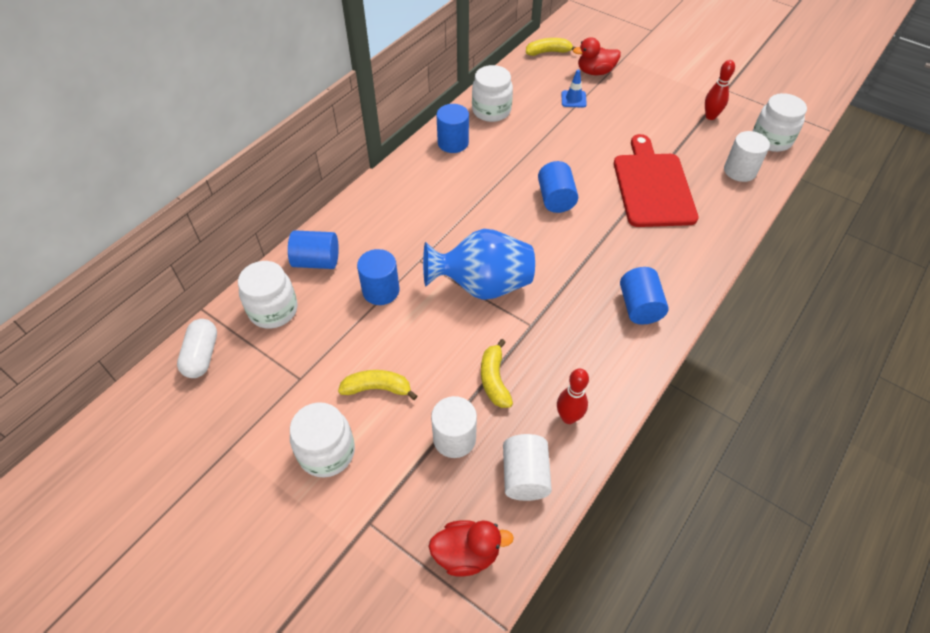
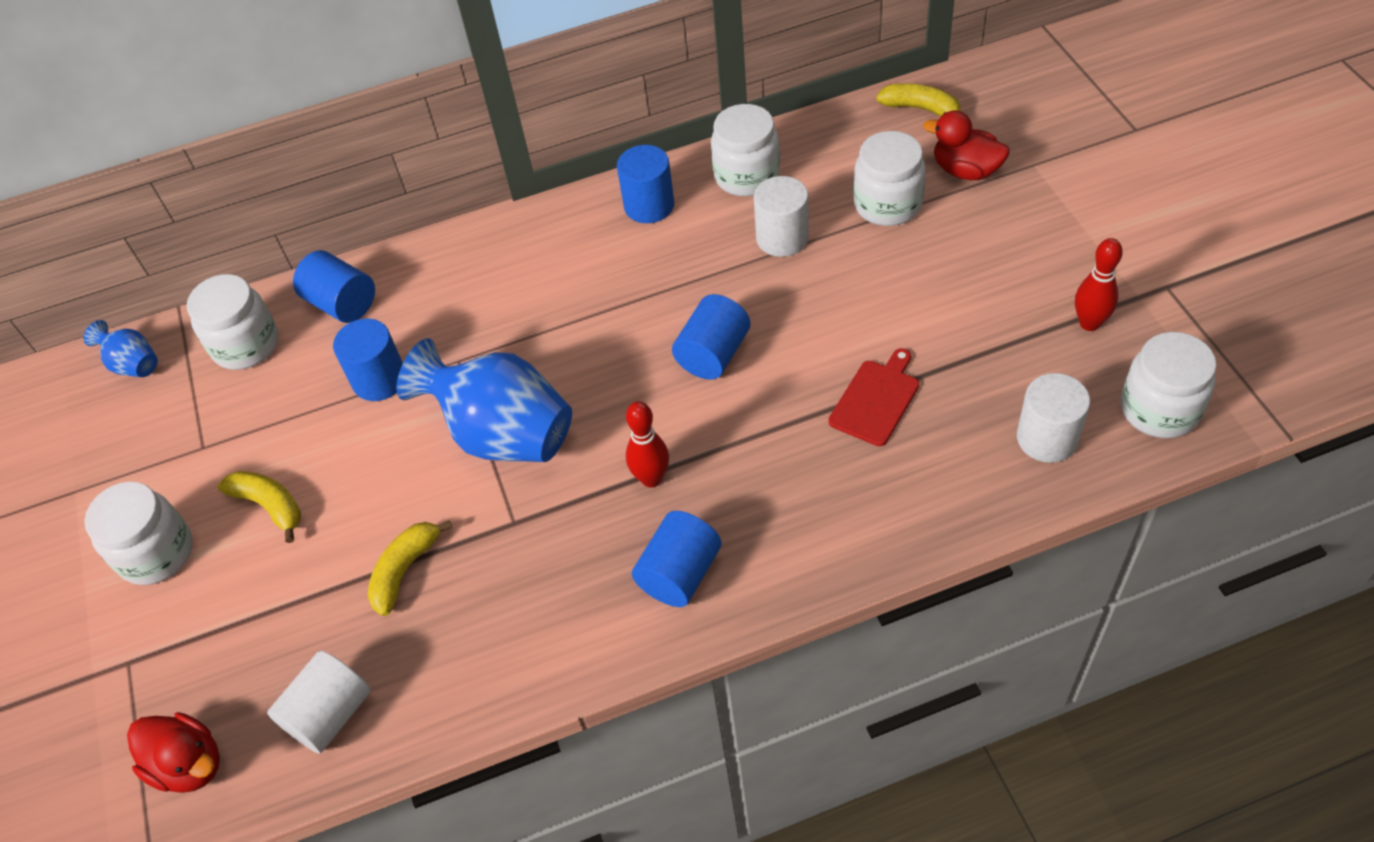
camera: 40 degrees right, 0 degrees up
(202, 356) = (134, 365): white capsule -> blue vase
(454, 438) = (296, 618): white cylinder -> white cylinder (782, 238)
(568, 417) = (446, 672): red bowling pin -> red bowling pin (651, 478)
(573, 99) = (887, 204): blue traffic cone -> white jar
(652, 186) = (876, 400): red cutting board -> red cutting board, size x0.53

